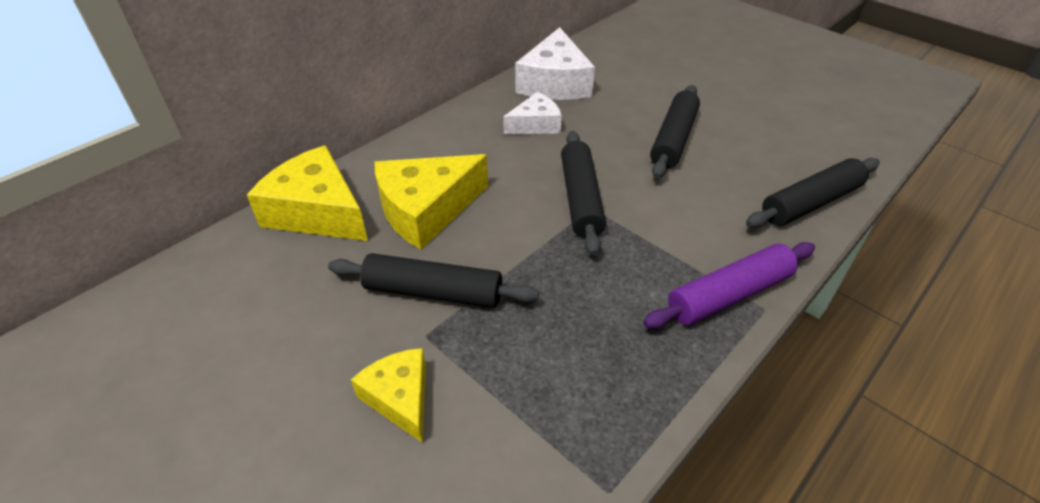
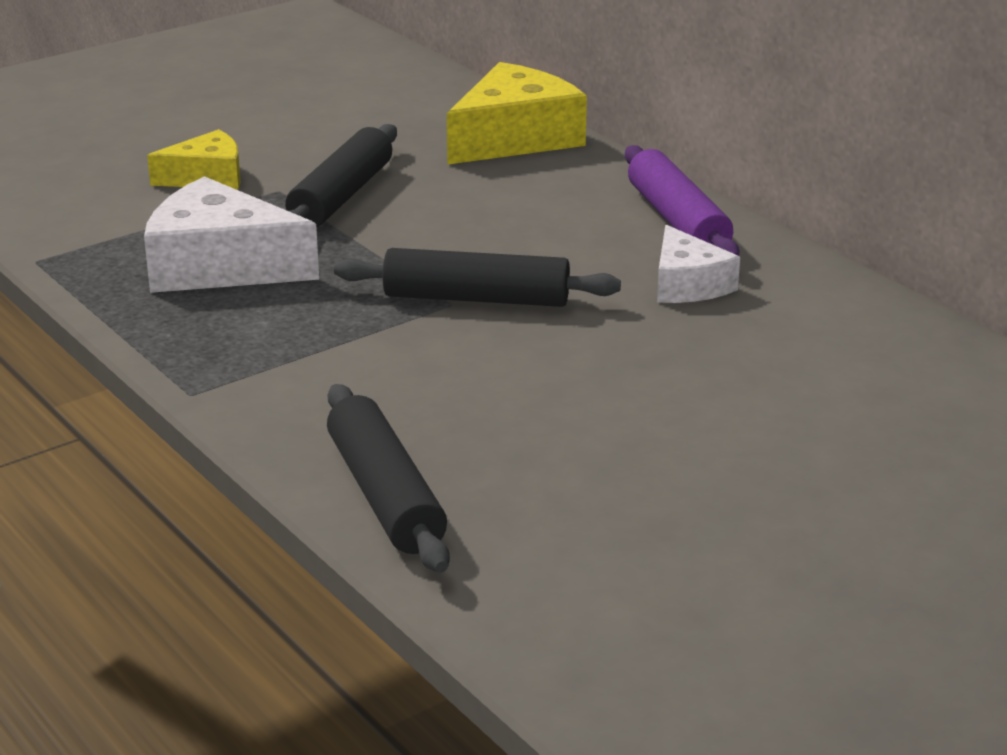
camera: 100 degrees right, 15 degrees down
(426, 210) = (493, 197): yellow cheese -> none
(555, 83) = (831, 315): white cheese -> white cheese (219, 266)
(673, 139) = (613, 401): black rolling pin -> none
(729, 294) = (230, 373): purple rolling pin -> purple rolling pin (678, 221)

